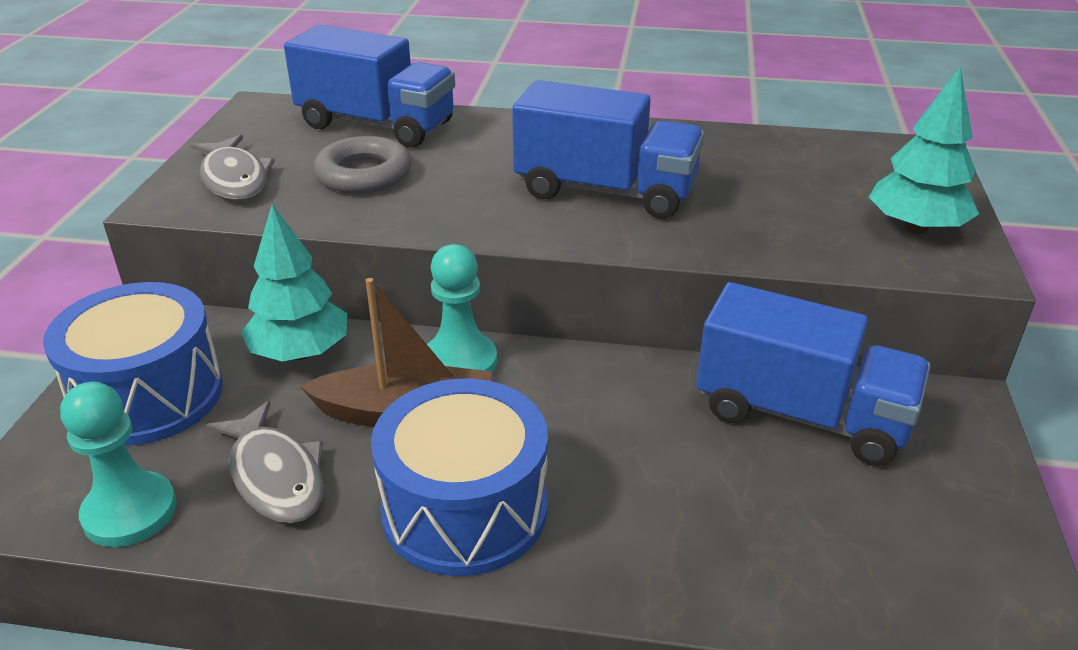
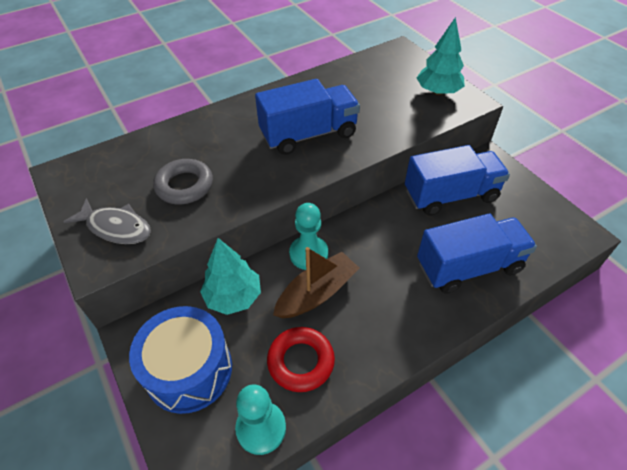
camera: 40 degrees left, 15 degrees up
(275, 476) = (301, 361): grey fish -> red ring
(376, 125) = (148, 151): blue truck -> blue truck (468, 267)
(464, 509) = (389, 318): blue drum -> none

